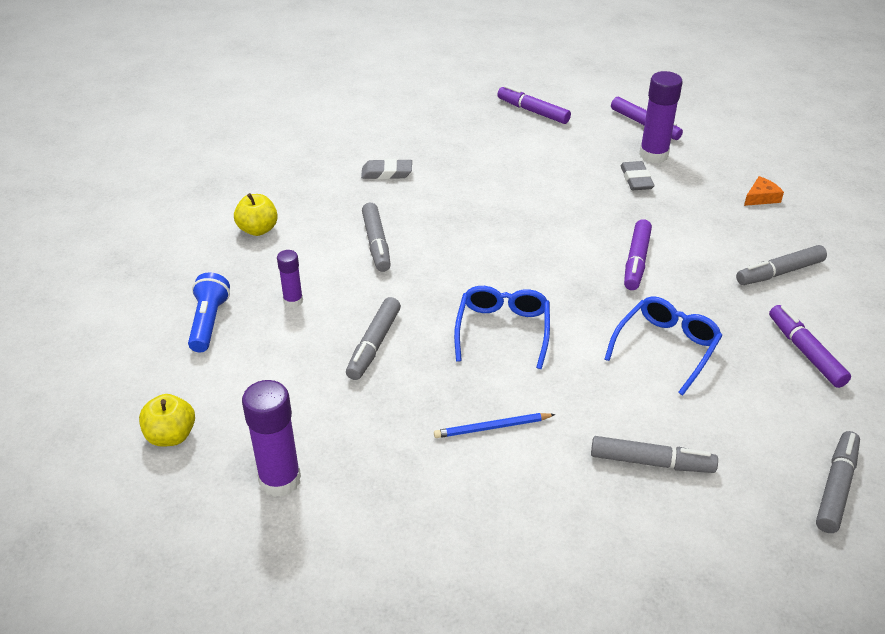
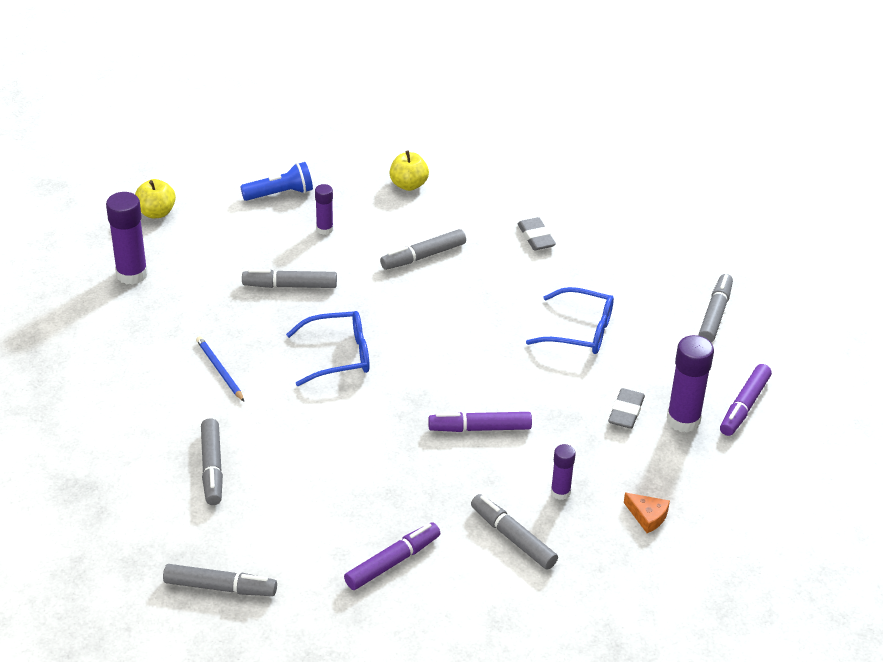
camera: 70 degrees right, 0 degrees up
(533, 111) = (715, 314): purple marker -> grey marker
(636, 179) = (626, 412): grey eraser -> grey eraser turned 45 degrees counterclockwise
(666, 348) = (358, 462): blue glasses -> blue glasses (579, 331)
(727, 234) = (560, 492): none -> purple glue stick

